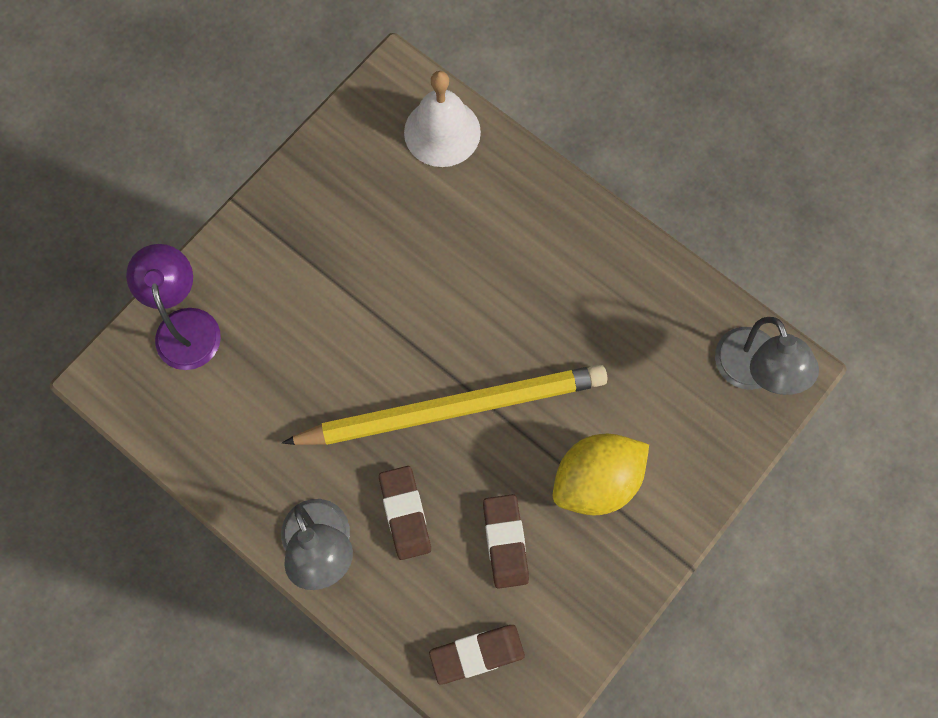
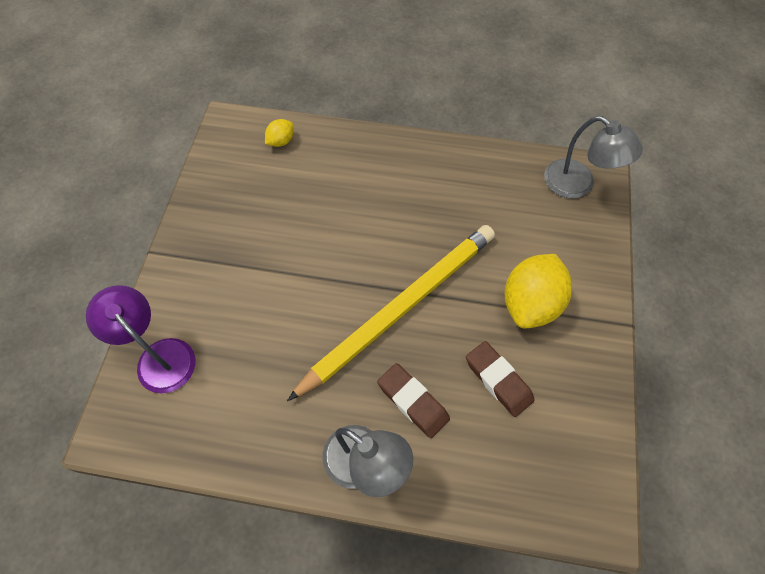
camera: 30 degrees left, 10 degrees down
(442, 132) = (281, 141): white bell -> yellow lemon
(477, 654) = (534, 476): brown eraser -> none

